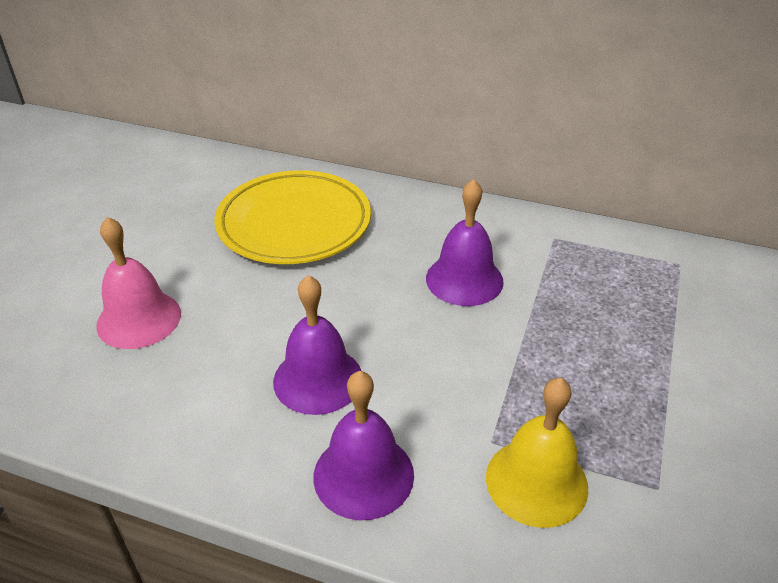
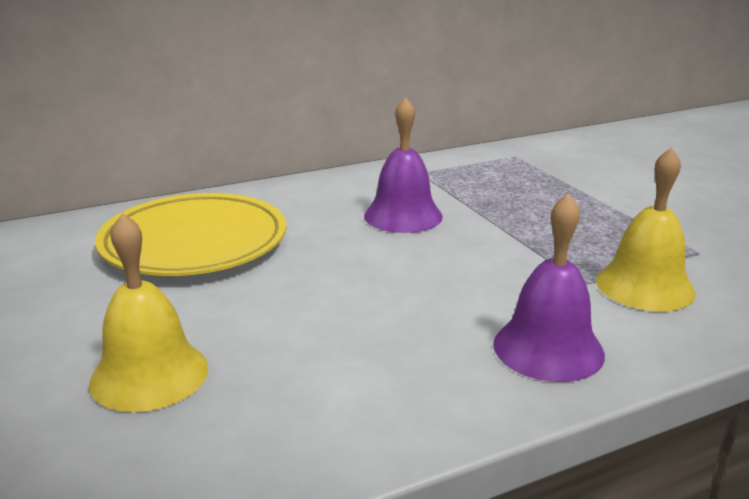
camera: 45 degrees left, 15 degrees down
(139, 319) = (149, 374): pink bell -> yellow bell
(318, 379) = (407, 319): purple bell -> none

